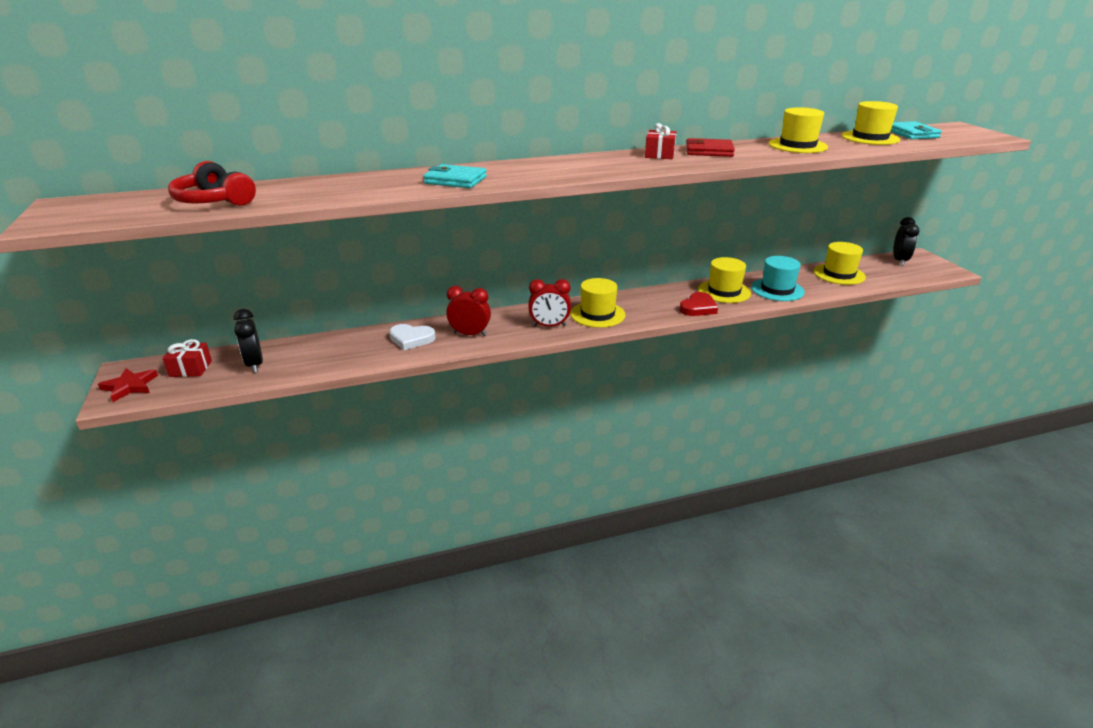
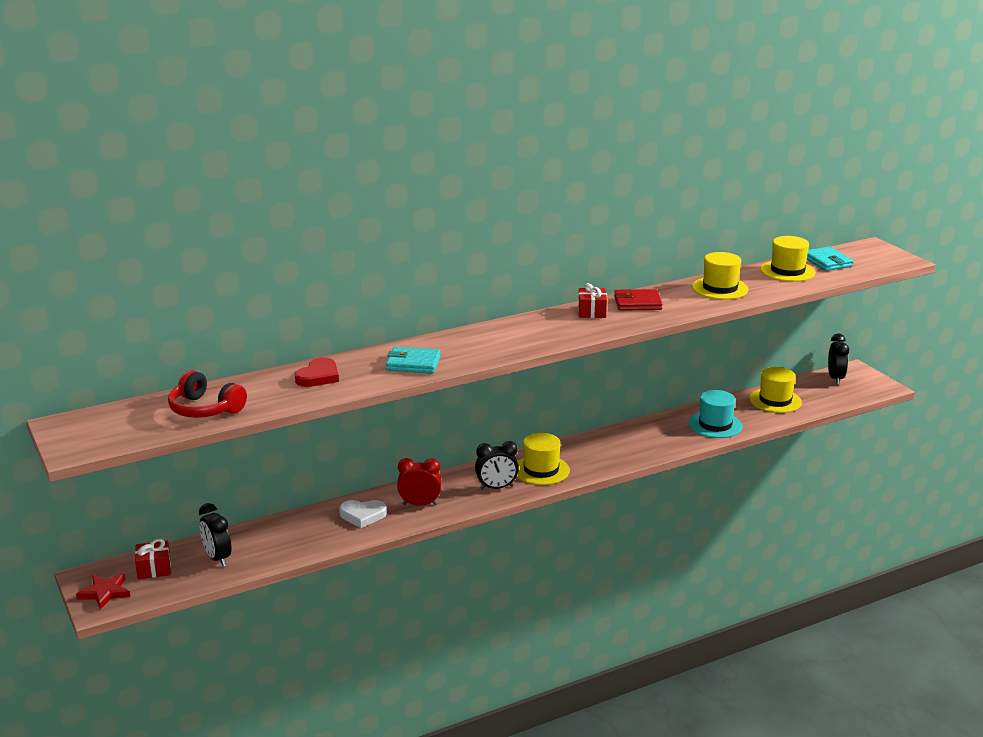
camera: 10 degrees left, 5 degrees down
(549, 326) = (496, 487): red clock -> black clock
(698, 308) = (640, 453): red heart -> red heart (318, 376)
(724, 291) = (662, 431): yellow hat -> none

